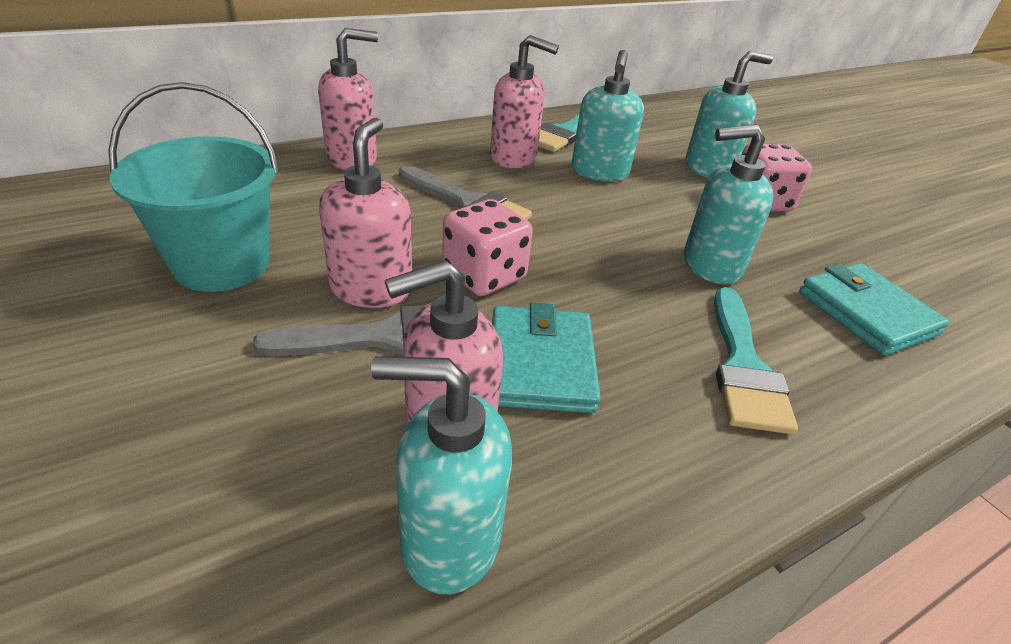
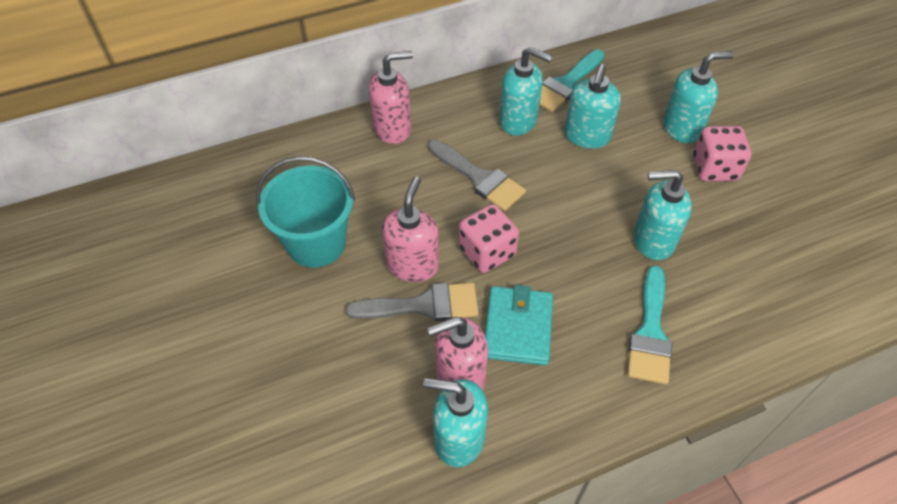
camera: 10 degrees right, 15 degrees up
(514, 158) = (518, 121): pink soap dispenser -> turquoise soap dispenser
(866, 313) = (757, 287): turquoise wallet -> none

